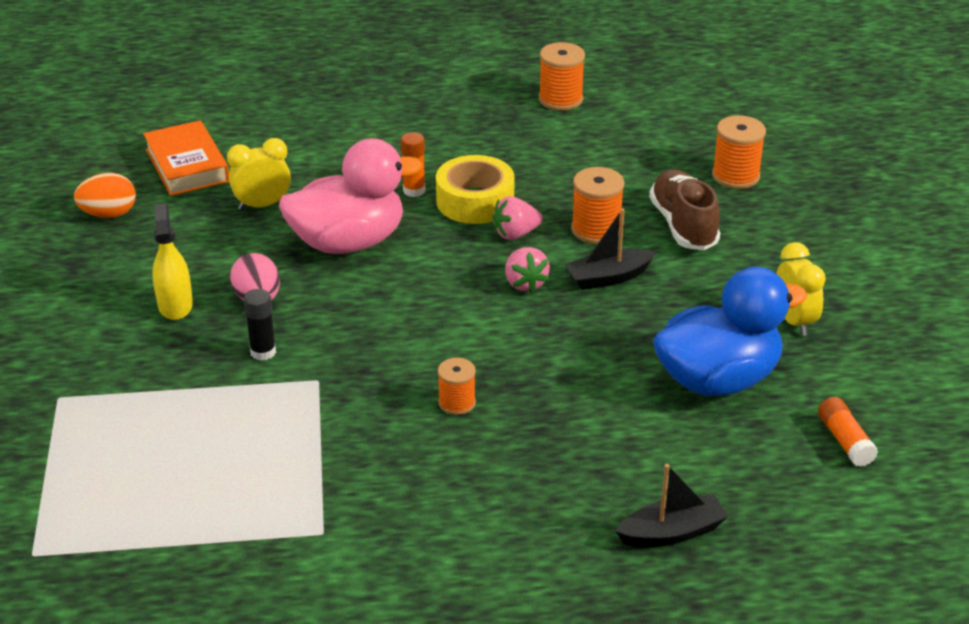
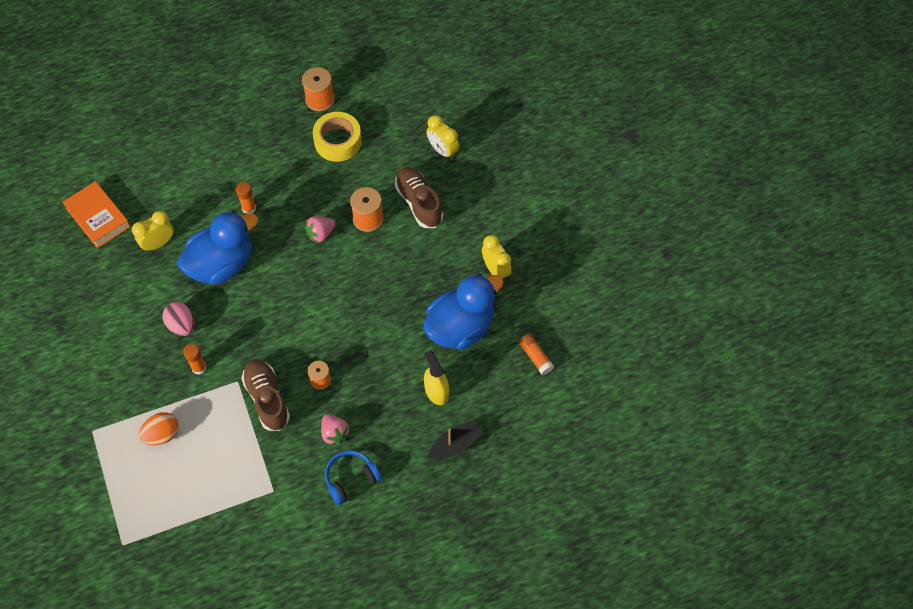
camera: 15 degrees left, 25 degrees up
(109, 214) = (64, 273): orange egg -> orange egg (162, 434)
(175, 305) = (134, 342): yellow spray bottle -> yellow spray bottle (436, 391)
(263, 352) = (199, 367): black glue stick -> orange glue stick
(348, 242) = (221, 264): pink duck -> blue duck
(358, 410) = (267, 399): none -> brown shoe
(467, 544) = (351, 479): none -> blue headphones
(475, 201) = (289, 209): yellow tape -> yellow tape (338, 141)
(525, 283) = (336, 275): pink strawberry -> pink strawberry (334, 433)
(608, 277) = (383, 259): black boat -> none
(735, 176) = (442, 150): orange spool -> yellow clock

